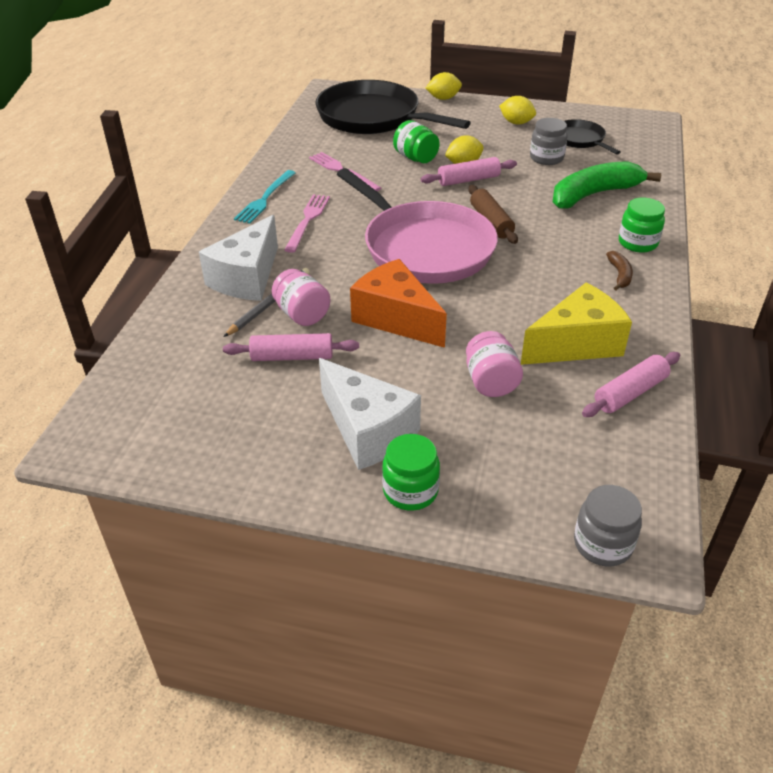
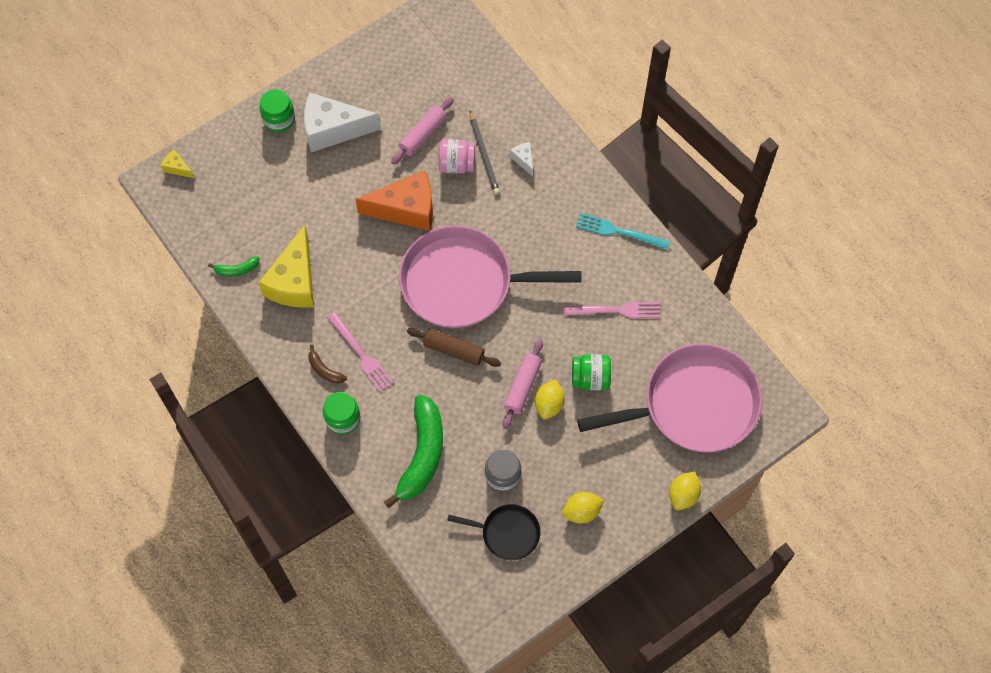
camera: 130 degrees right, 25 degrees up
(247, 278) = (523, 160): white cheese -> white cheese, size x0.43
(265, 199) = (619, 231): turquoise fork -> turquoise fork turned 45 degrees counterclockwise
(308, 220) = (562, 238): pink fork -> pink fork (361, 354)
(372, 117) = (694, 404): black pan -> pink pan
(491, 382) = (310, 212): pink jar -> none
(602, 544) = (177, 168): grey jar -> yellow cheese
(630, 393) = (237, 270): pink rolling pin -> green banana

